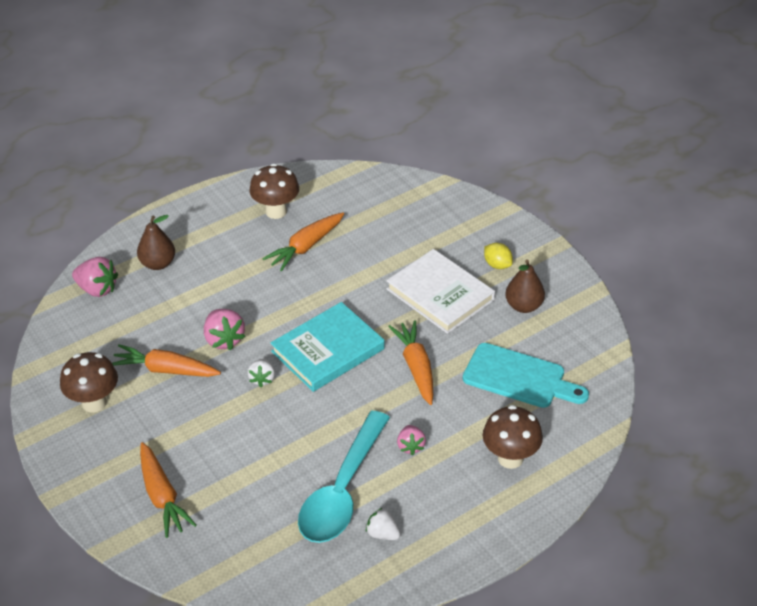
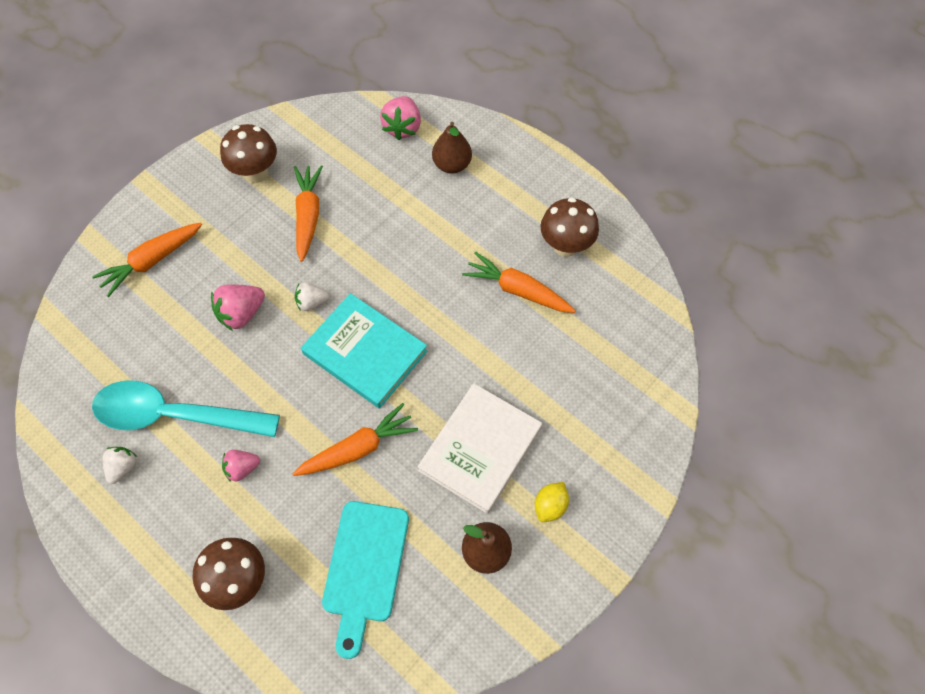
camera: 75 degrees right, 20 degrees up
(224, 340) = (359, 253): pink strawberry -> pink strawberry (241, 314)

